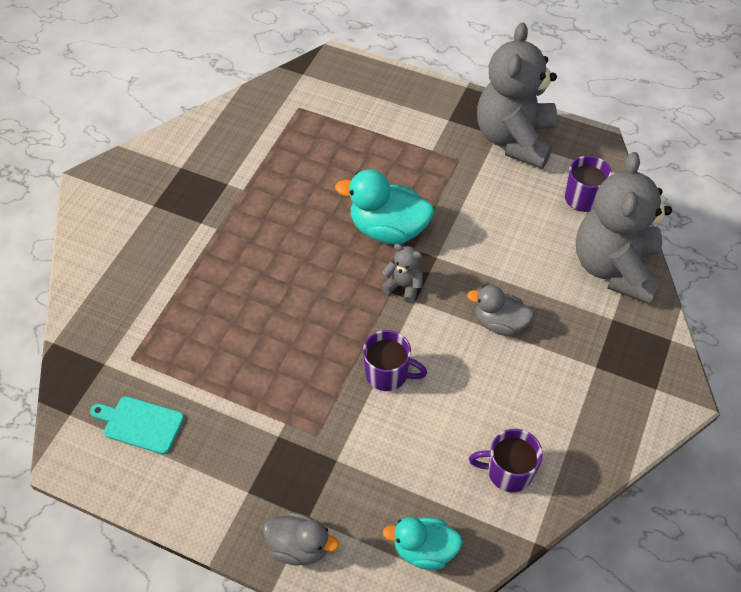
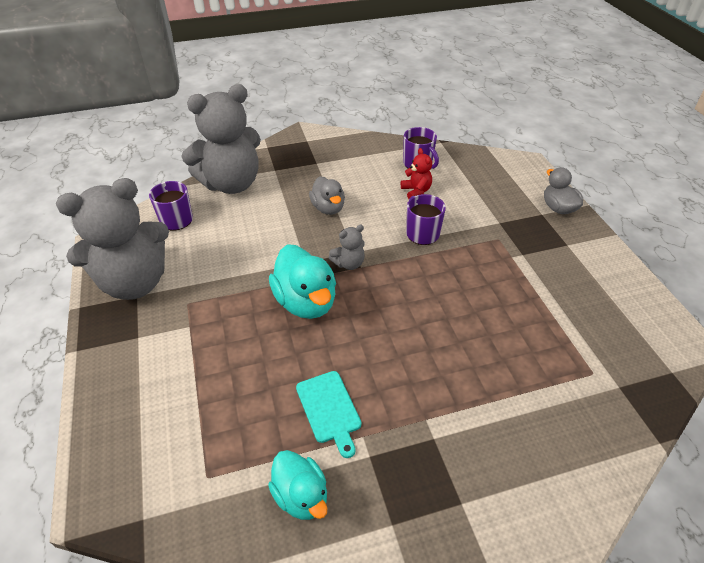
camera: 130 degrees left, 10 degrees down
(140, 424) = (615, 325): turquoise cutting board -> turquoise cutting board (329, 409)
(403, 286) = (349, 263): grey teddy bear -> grey teddy bear turned 105 degrees counterclockwise
(424, 549) = (494, 170): turquoise duck -> turquoise duck (301, 496)
(457, 424) = (416, 191): none -> red teddy bear

